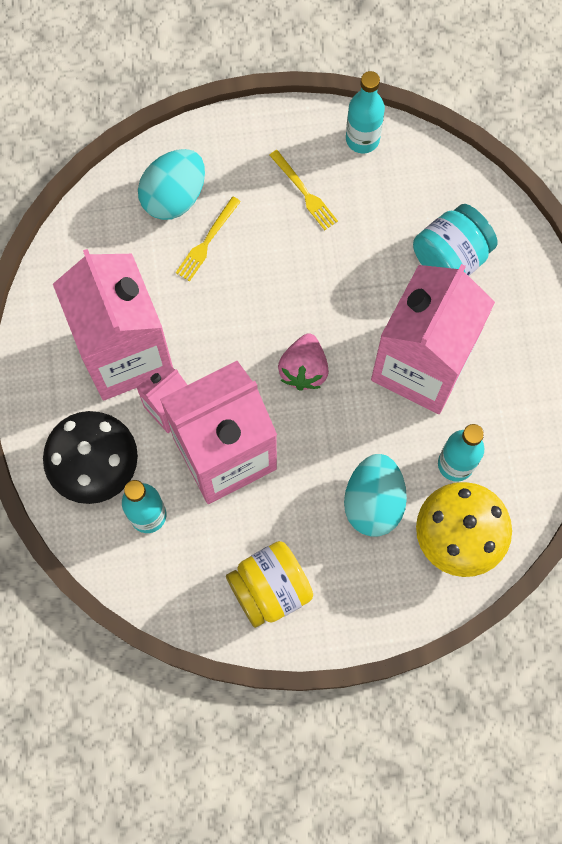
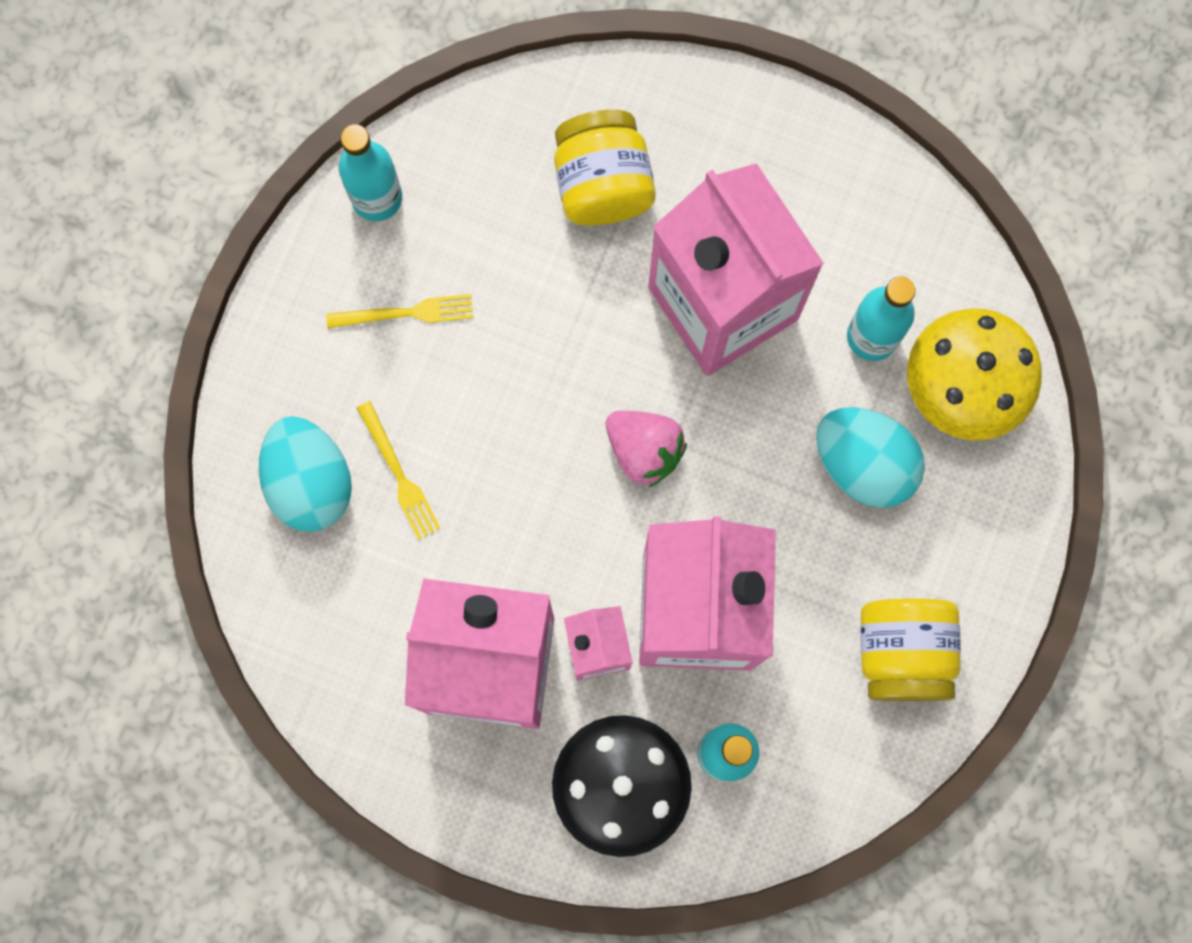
camera: 60 degrees left, 5 degrees up
(450, 257) = (603, 184): turquoise jar -> yellow jar

